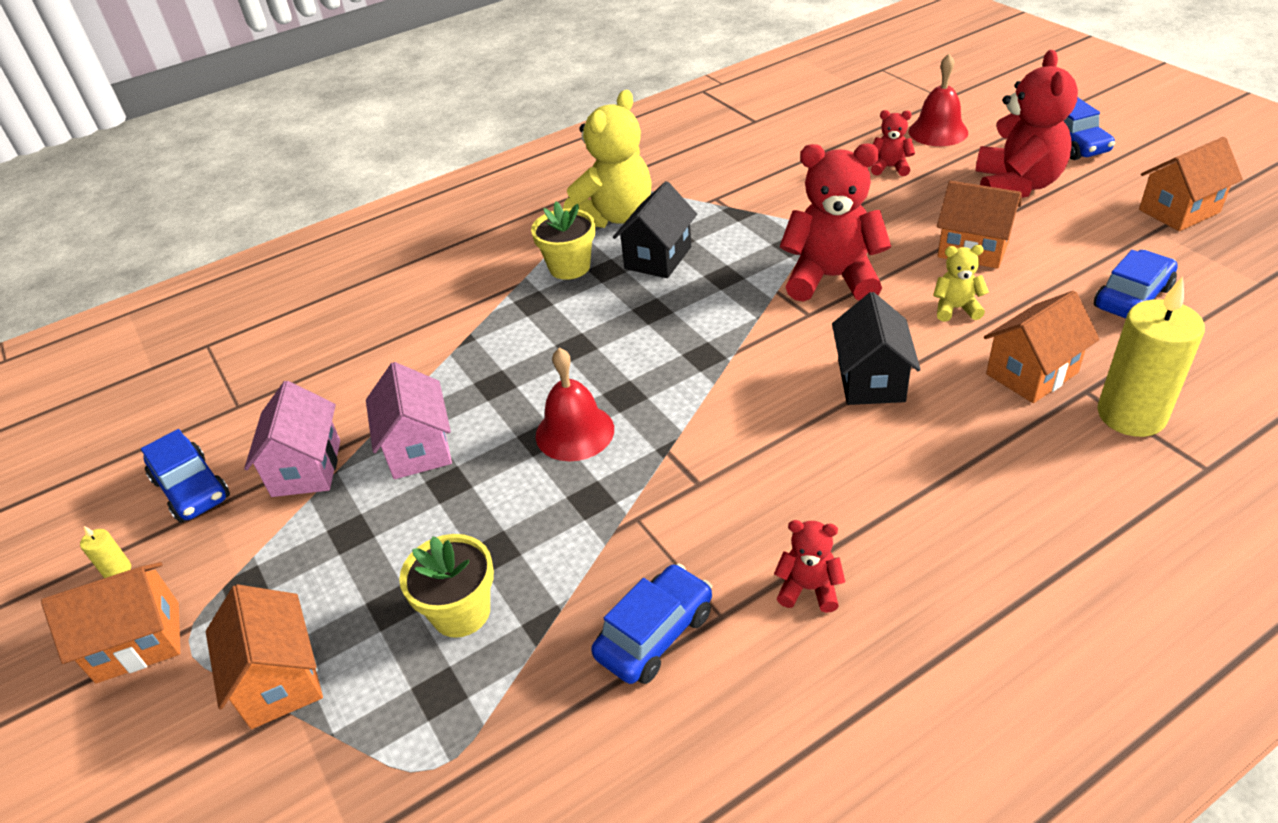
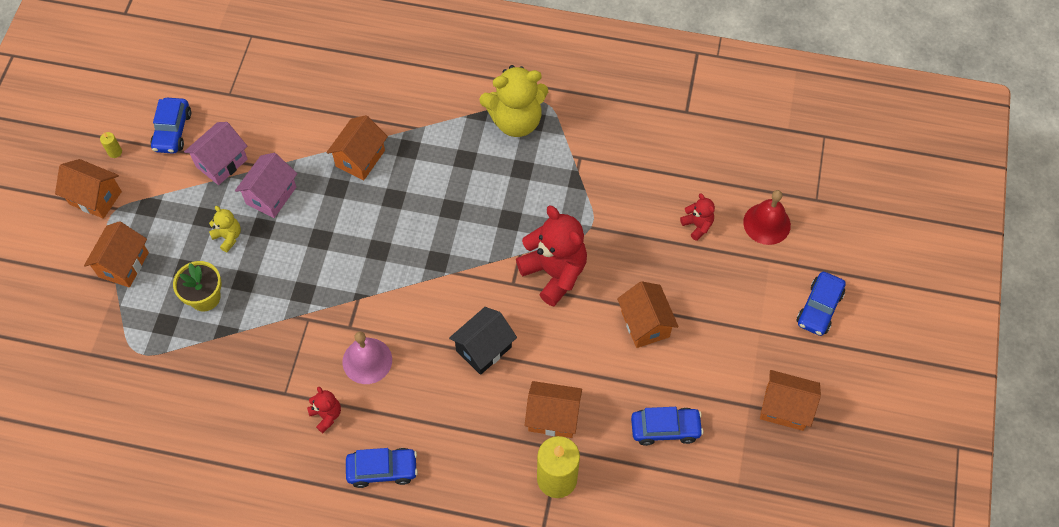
camera: 40 degrees right, 20 degrees up
(488, 345) = (360, 158): none -> orange house
(569, 267) = (452, 139): yellow flower pot -> none
(575, 432) = (336, 250): red bell -> none
(655, 634) = (255, 376): blue car -> blue car (382, 470)
(658, 258) = (497, 175): black house -> none
(768, 494) = (367, 360): none -> pink bell
(956, 309) = (579, 350): yellow teddy bear -> yellow teddy bear (228, 237)
(1016, 185) = (737, 306): red teddy bear -> none

